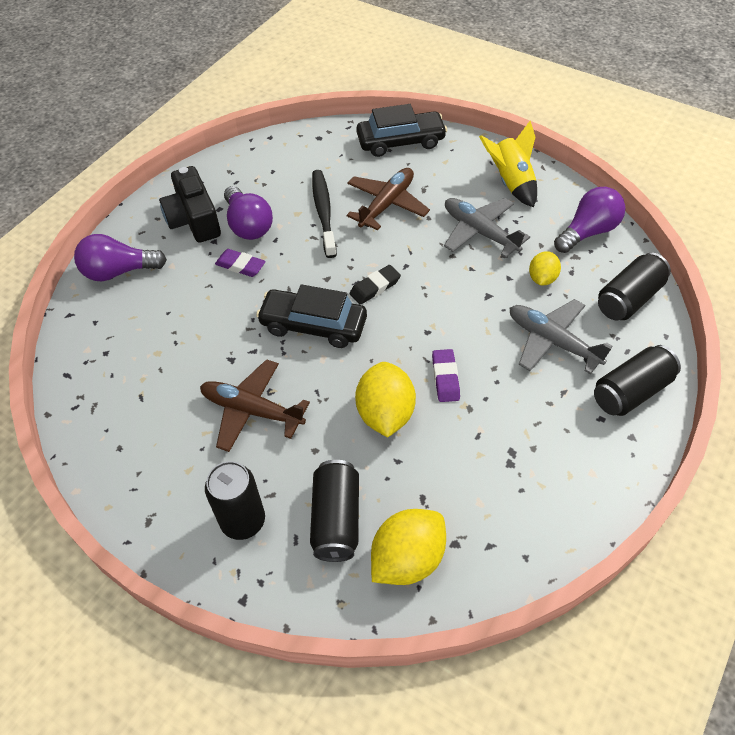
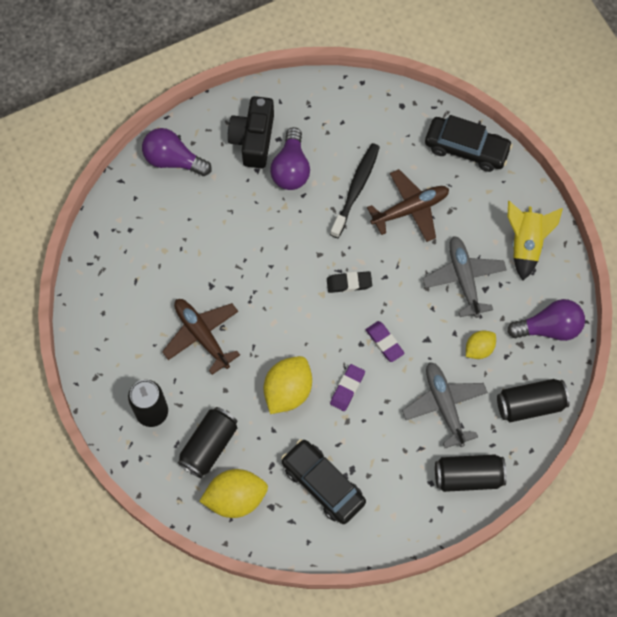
camera: 30 degrees right, 15 degrees up
(240, 265) = (263, 205): purple eraser -> purple eraser (384, 342)
(313, 325) = (284, 290): black car -> black car (323, 484)

